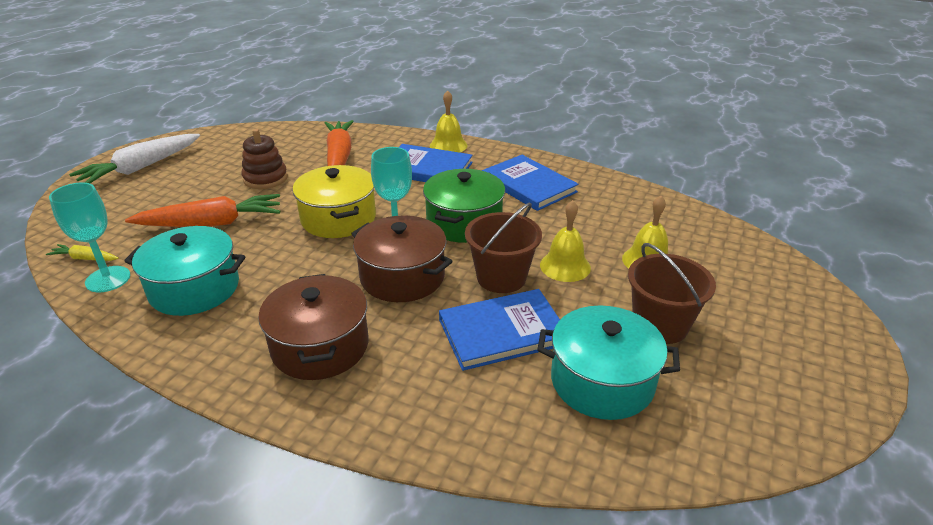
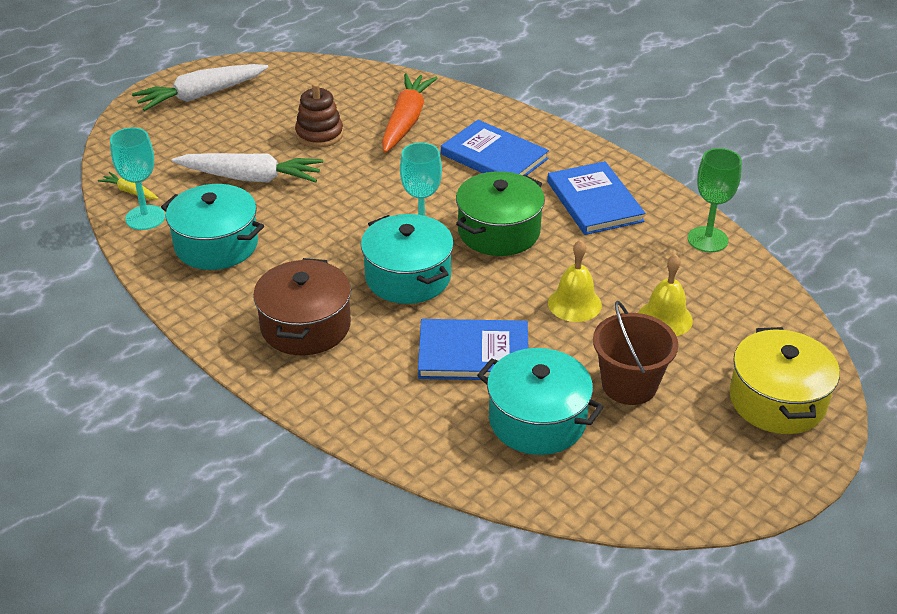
camera: 20 degrees right, 5 degrees up
(212, 223) = (251, 178): orange carrot -> white carrot
(338, 218) = (374, 199): yellow pot -> yellow pot (777, 400)
(402, 277) = (408, 277): brown pot -> turquoise pot
(448, 145) = (533, 130): yellow bell -> none
(501, 277) = (503, 300): brown bucket -> none
(634, 195) = (707, 239): none -> green goblet

